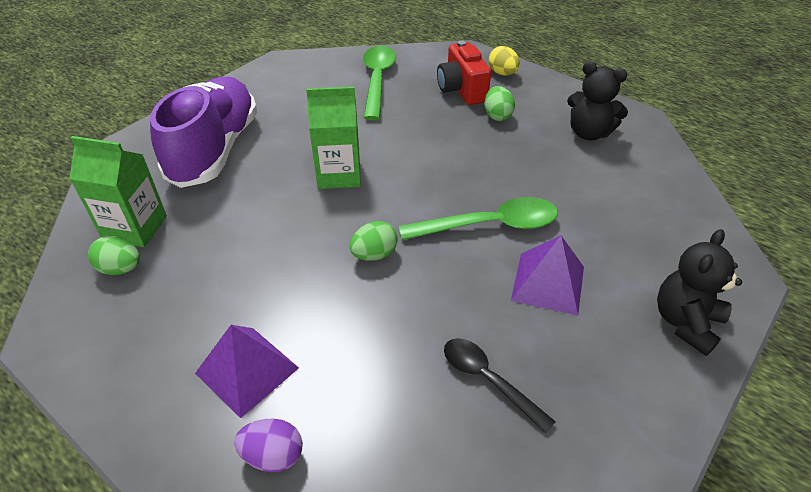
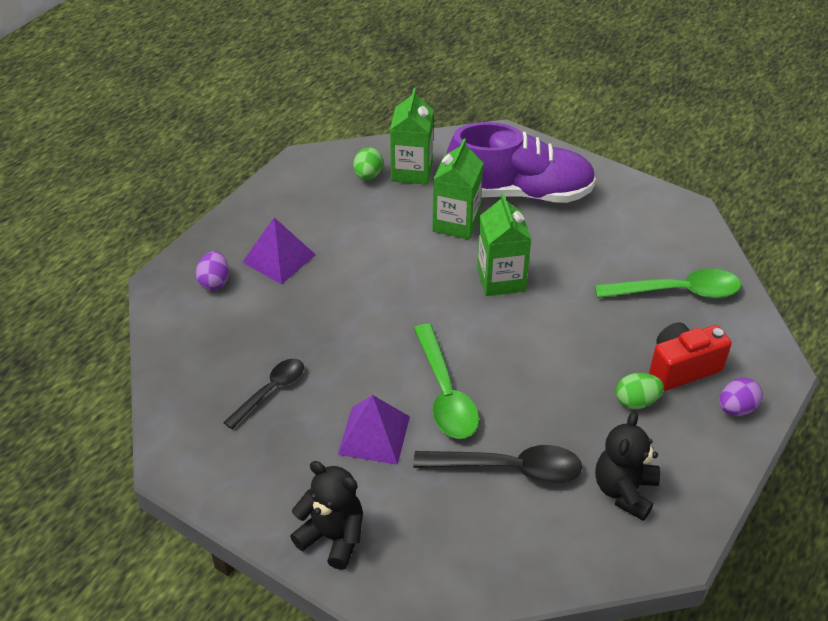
camera: 85 degrees right, 0 degrees up
(243, 198) = (456, 223): none -> green carton
(374, 254) = (397, 314): green egg -> none
(502, 73) = (736, 408): yellow egg -> purple egg
(576, 191) = (509, 468): none -> black spoon

